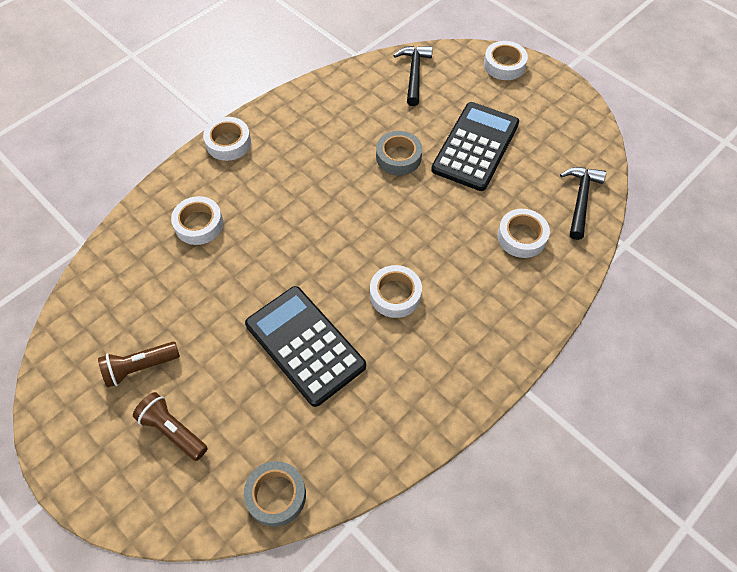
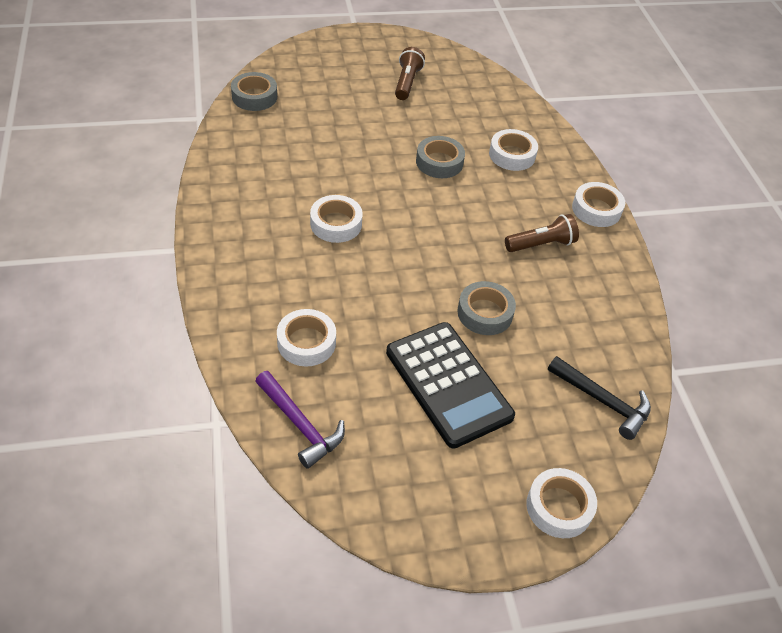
camera: 120 degrees right, 10 degrees down
(173, 430) = (345, 78): brown flashlight -> brown flashlight (541, 244)
(252, 269) = (439, 162): none -> grey tape
(305, 345) = (344, 156): black calculator -> none
(580, 199) = (300, 425): black hammer -> purple hammer

